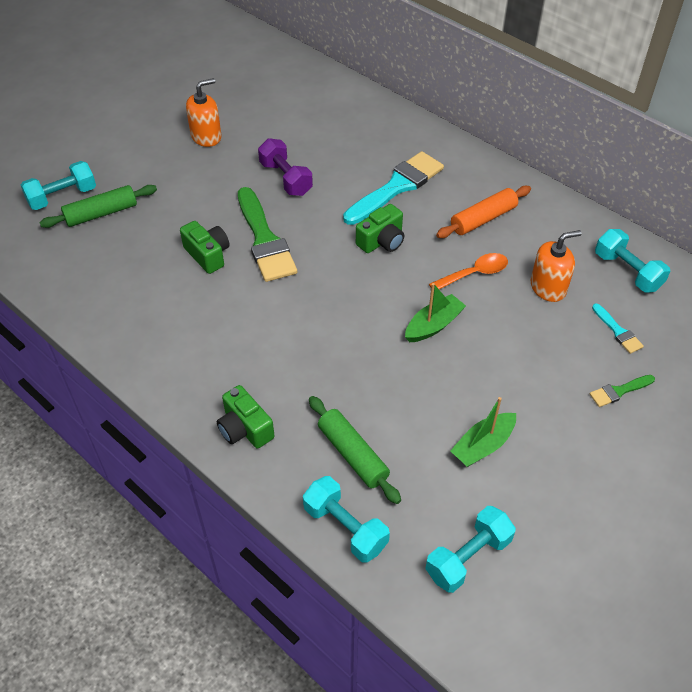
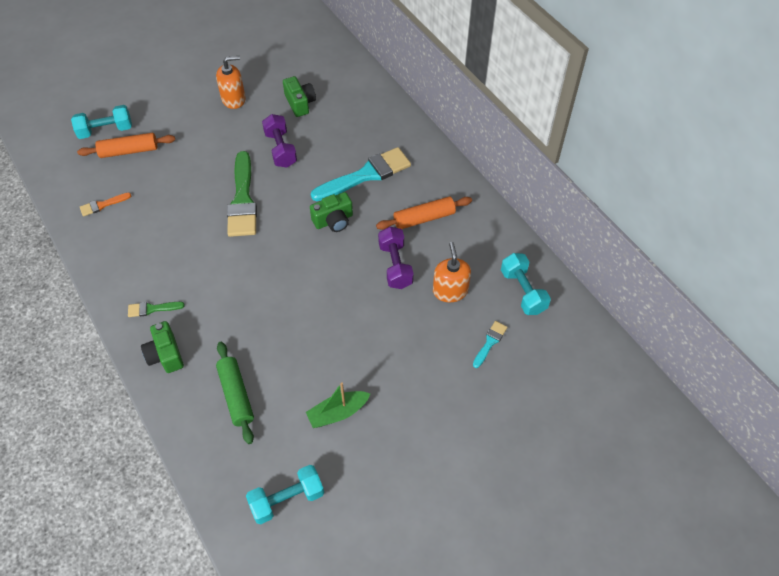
camera: 15 degrees right, 5 degrees up
(93, 278) = (102, 205): none -> orange brush
(101, 213) = (129, 151): green rolling pin -> orange rolling pin
(208, 255) = (194, 203): green camera -> green camera (300, 103)
(345, 527) = (206, 452): turquoise dumbbell -> none
(433, 325) = (343, 303): green boat -> none
(474, 274) = (395, 265): orange spoon -> purple dumbbell
(548, 287) = (450, 291): orange soap dispenser -> orange soap dispenser turned 90 degrees counterclockwise
(618, 331) = (490, 342): turquoise brush -> turquoise brush turned 135 degrees counterclockwise
(619, 391) = (466, 394): green brush -> green brush (152, 309)

